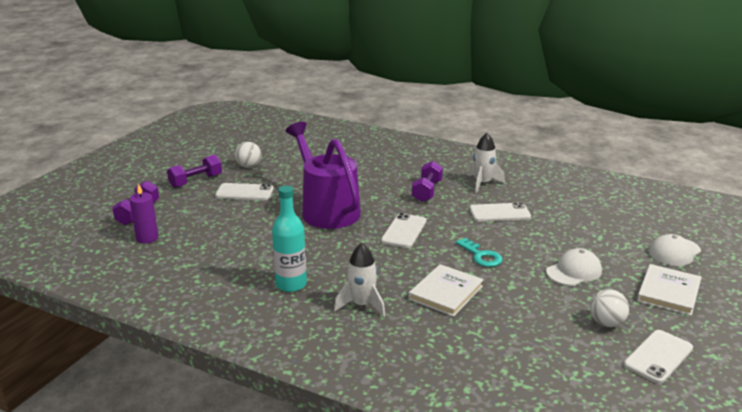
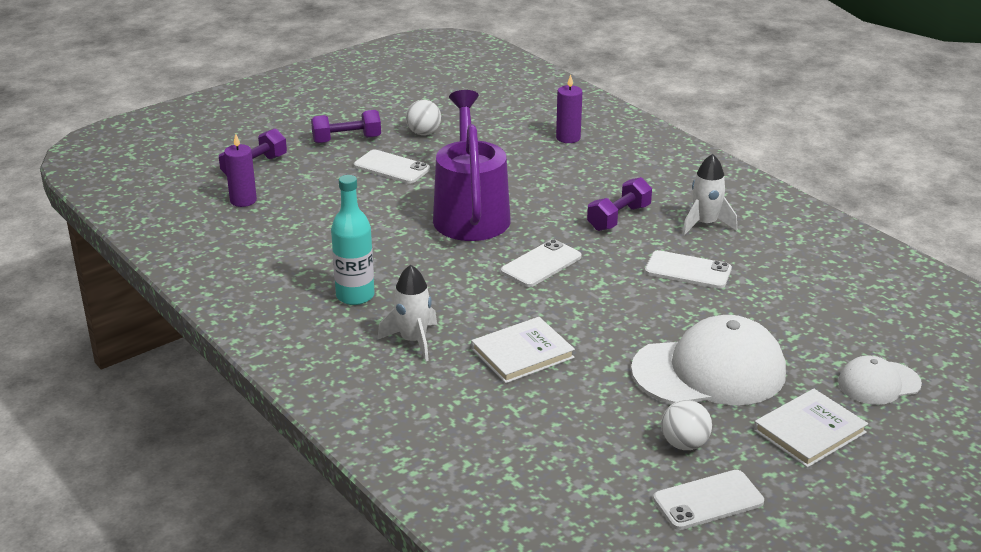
camera: 25 degrees right, 5 degrees up
(350, 151) = (568, 138): none -> purple candle
(481, 256) = (608, 320): turquoise key -> none
(574, 271) = (709, 371): white cap -> white cap, size x1.87

